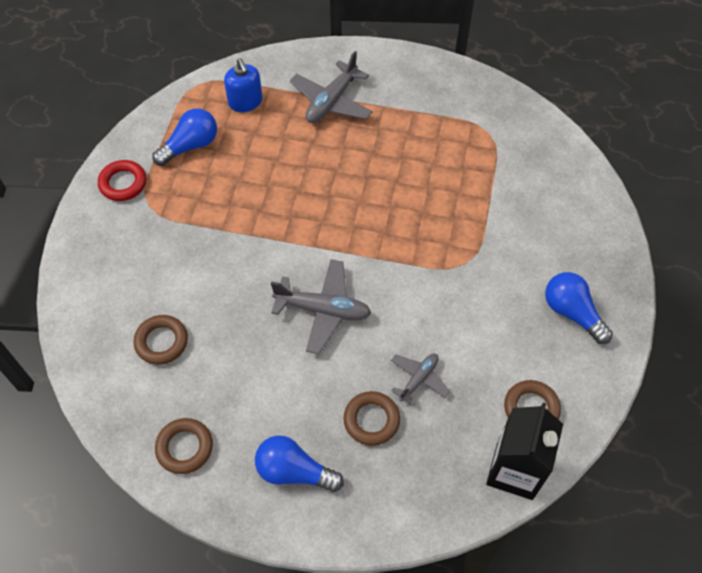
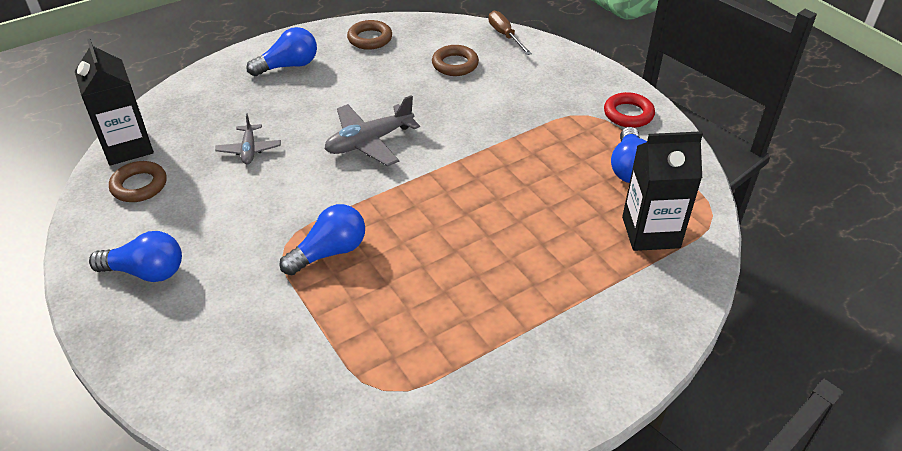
camera: 135 degrees right, 15 degrees down
(76, 342) = (505, 36): none -> brown screwdriver
(245, 102) = (650, 232): blue soap dispenser -> black carton
(331, 101) = (581, 293): grey plane -> none
(371, 420) = (262, 112): brown ring -> none
(442, 235) = (329, 252): none -> blue light bulb

